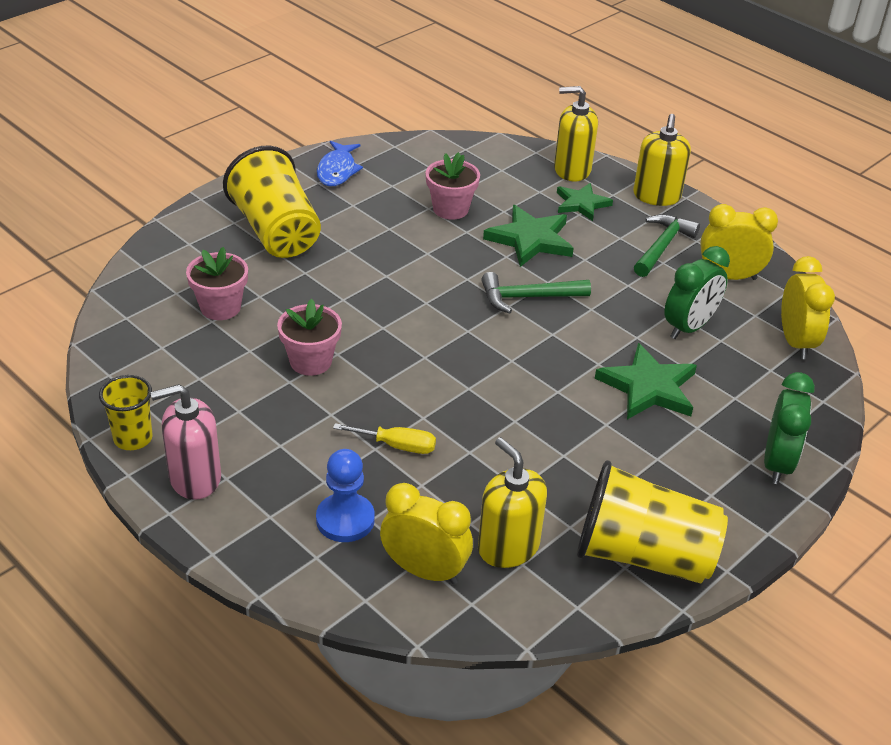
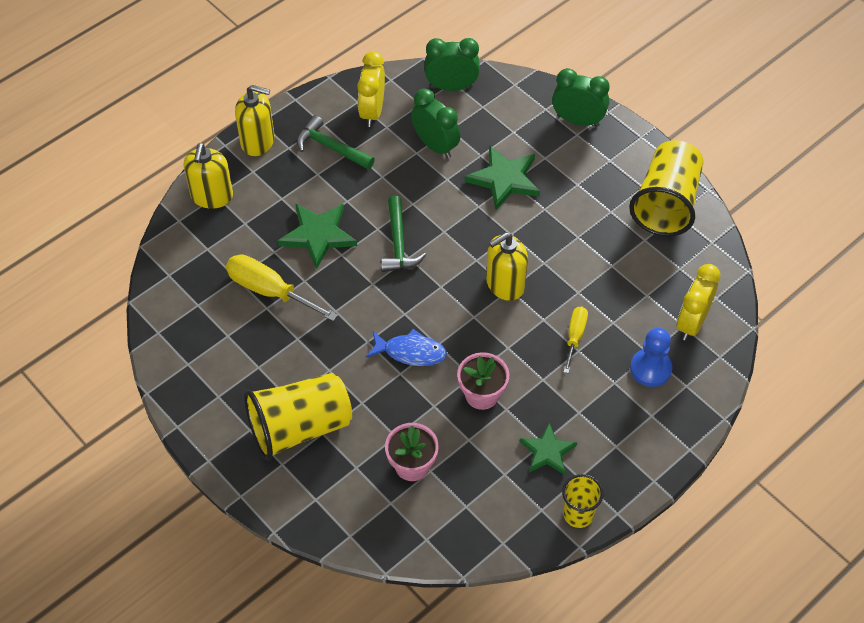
camera: 85 degrees left, 15 degrees up
(195, 478) = (618, 467): pink soap dispenser -> none
(337, 170) = (199, 380): blue fish -> blue fish (410, 352)
(450, 209) = (269, 291): pink flower pot -> yellow screwdriver
(508, 547) = (666, 275): yellow soap dispenser -> yellow soap dispenser (505, 284)
(581, 204) = (266, 194): green star -> green star (547, 451)
(795, 342) = (451, 87): yellow clock -> green clock

